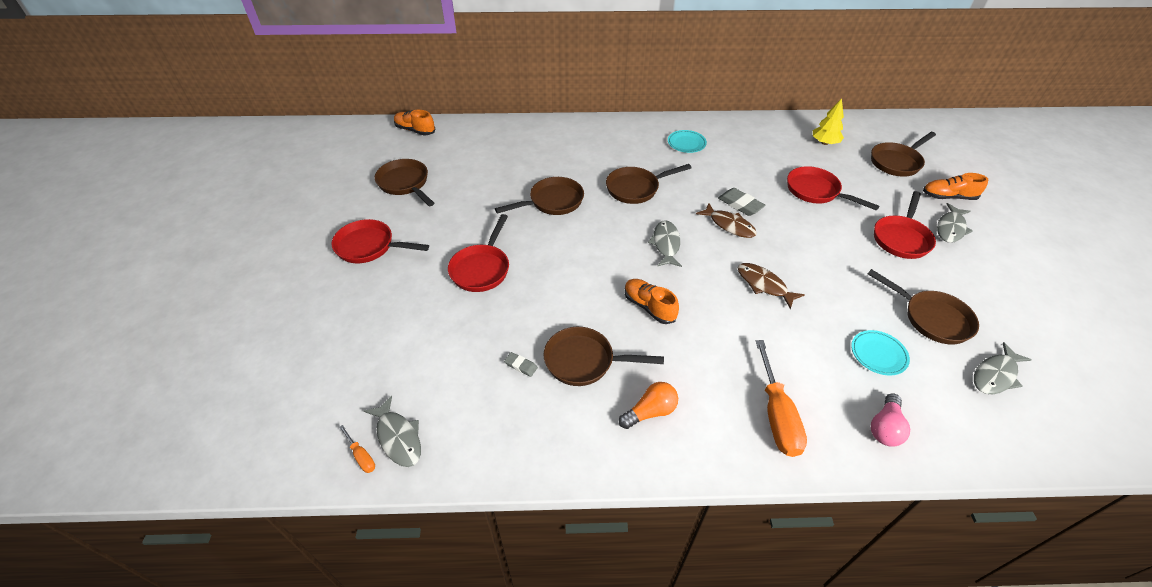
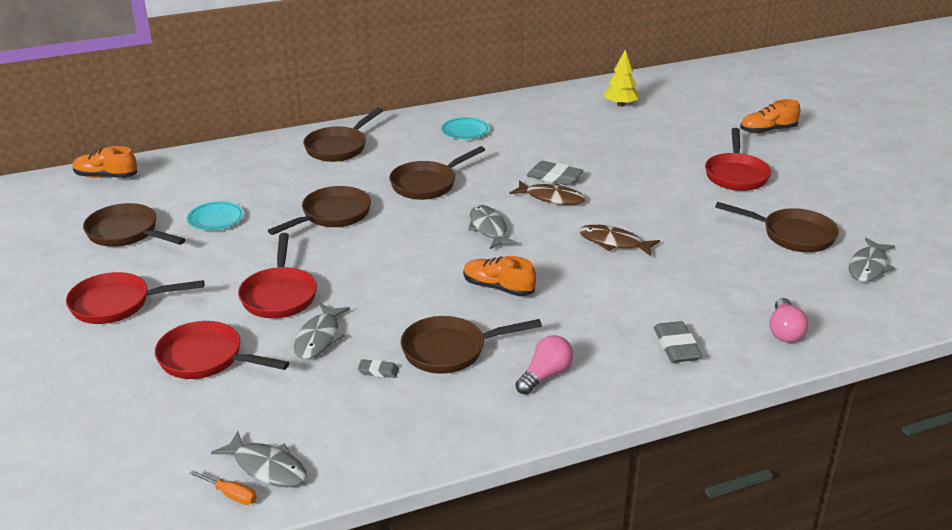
camera: 20 degrees left, 15 degrees down
(650, 412) = (545, 375): orange light bulb -> pink light bulb
(776, 415) = (676, 346): orange screwdriver -> grey eraser
(816, 191) = (631, 150): red pan -> red pan (206, 359)
(878, 354) = (754, 275): turquoise plate -> turquoise plate (216, 219)
(897, 162) = (704, 109): brown pan -> brown pan (339, 147)
(950, 228) = (780, 157): grey fish -> grey fish (319, 338)

